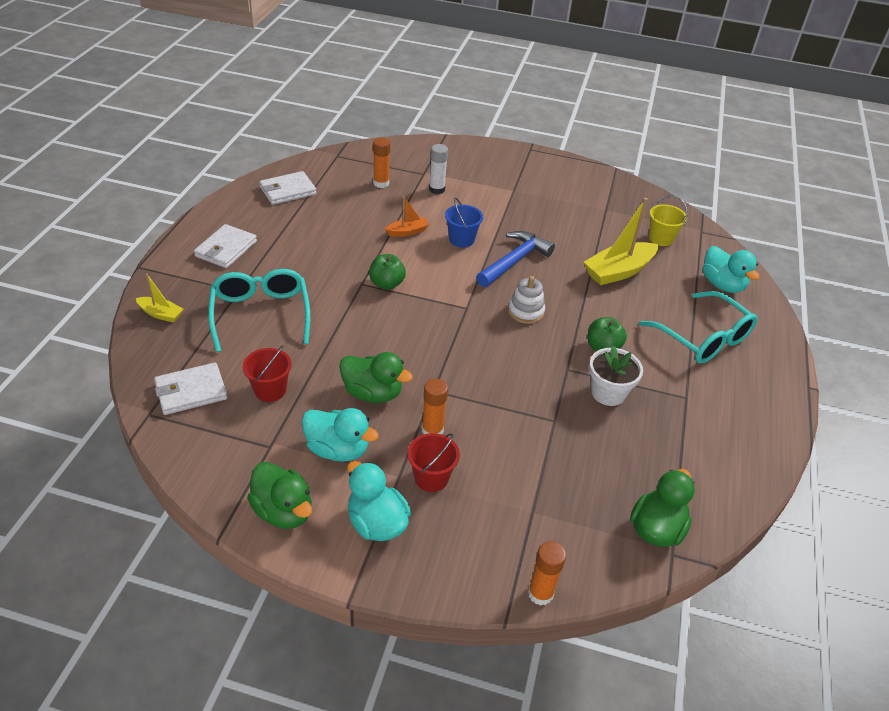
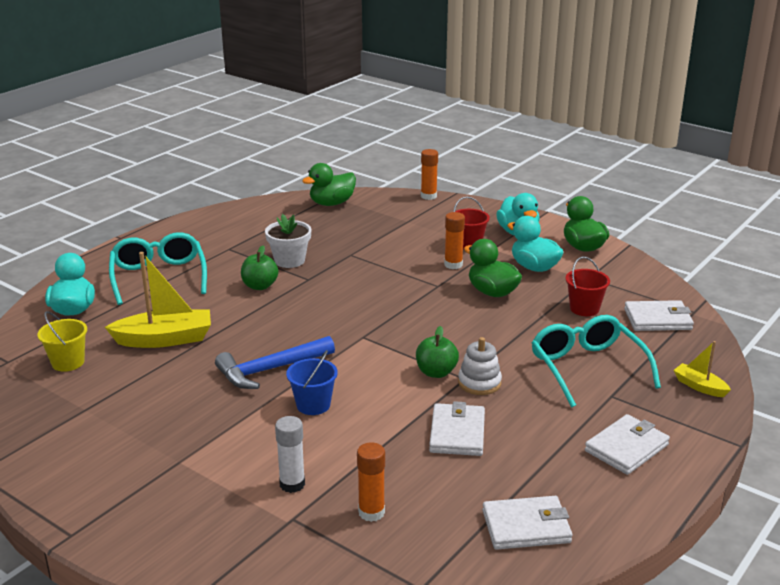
camera: 155 degrees left, 15 degrees down
(261, 314) = (587, 368): turquoise glasses -> turquoise glasses turned 150 degrees clockwise
(350, 238) = (457, 433): none -> white wallet
(407, 232) = (376, 427): orange boat -> none
(526, 312) = (304, 323): white stacking toy -> white stacking toy (479, 383)

